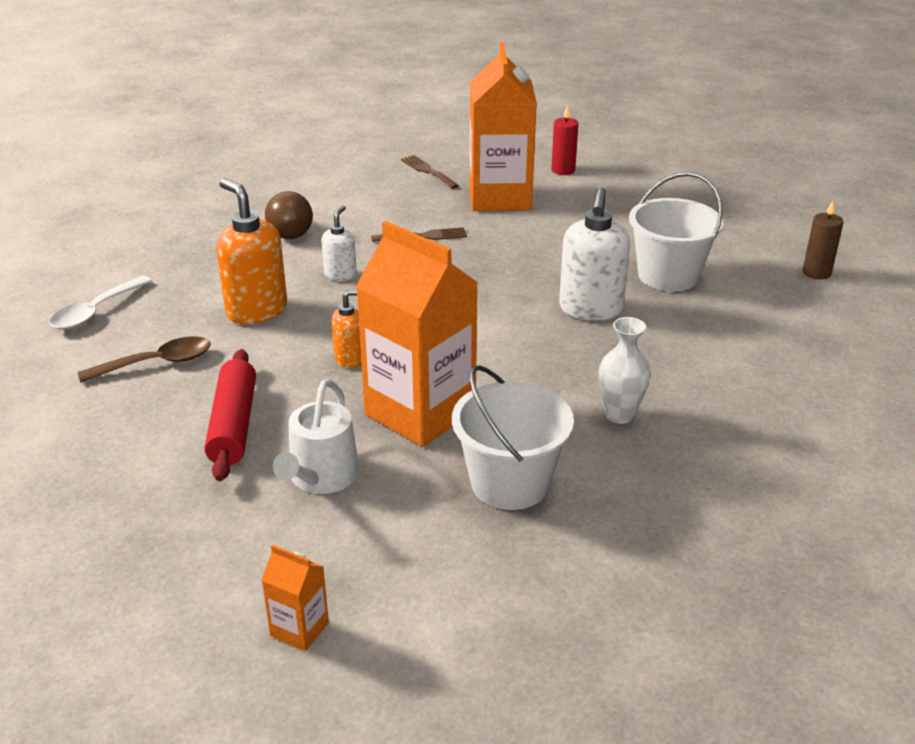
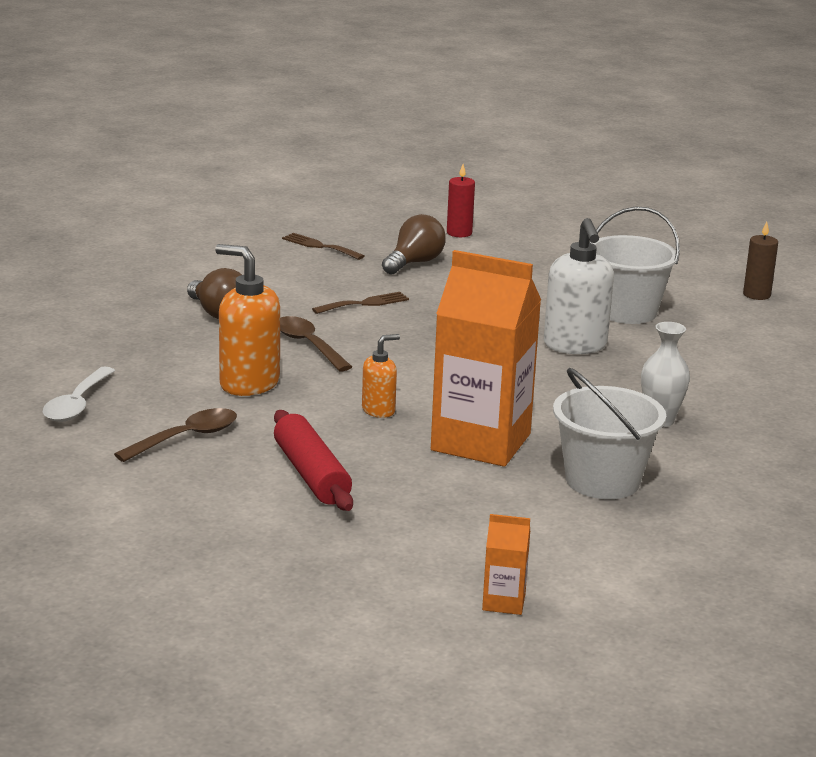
camera: 20 degrees left, 10 degrees down
(321, 477) = (430, 500): white watering can -> none
(340, 275) = (308, 345): white soap dispenser -> brown spoon
(500, 197) = (414, 263): orange carton -> brown light bulb

